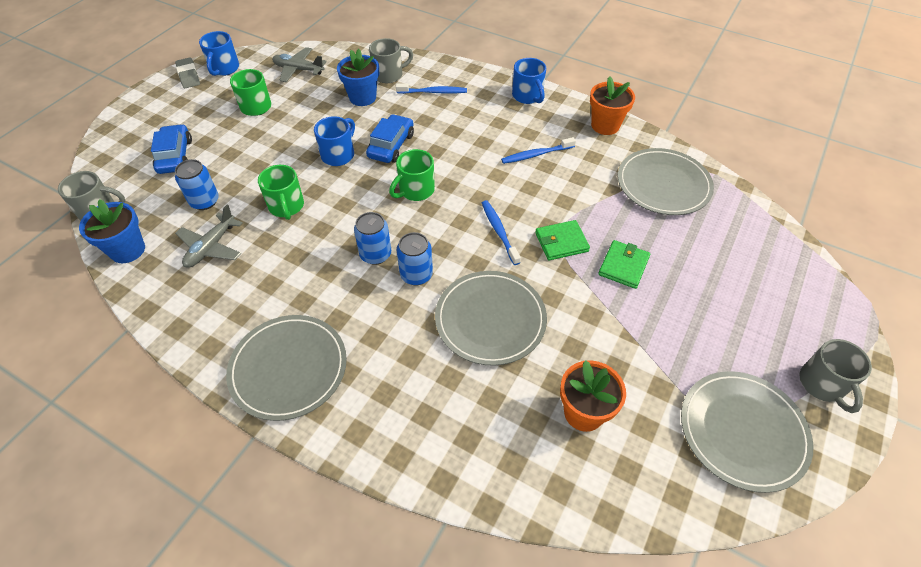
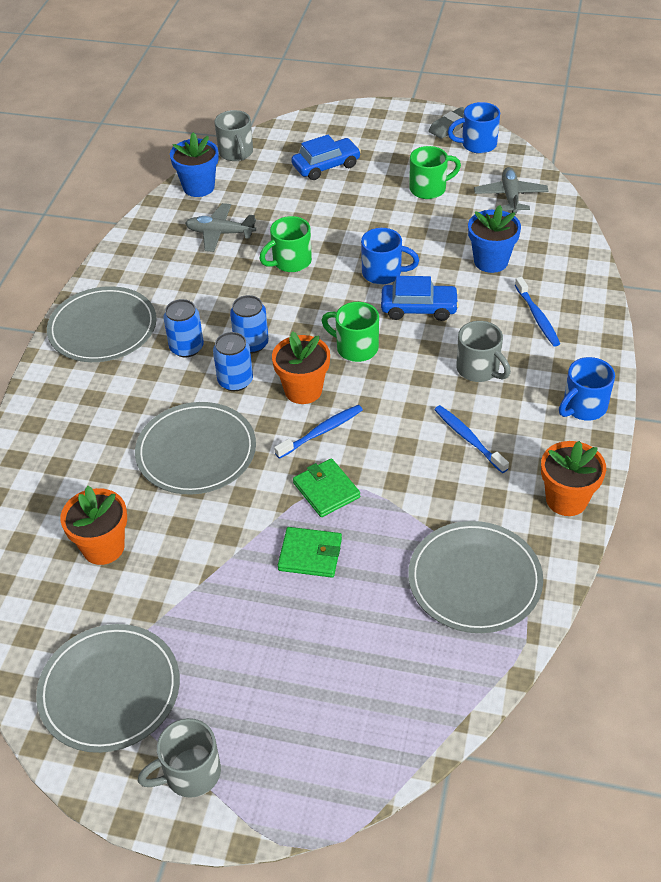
camera: 75 degrees right, 5 degrees down
(204, 201) = (275, 207): blue can -> blue can (186, 347)
(389, 75) = (547, 270): grey mug -> grey mug (479, 370)
(448, 232) = (303, 390): none -> orange flower pot

